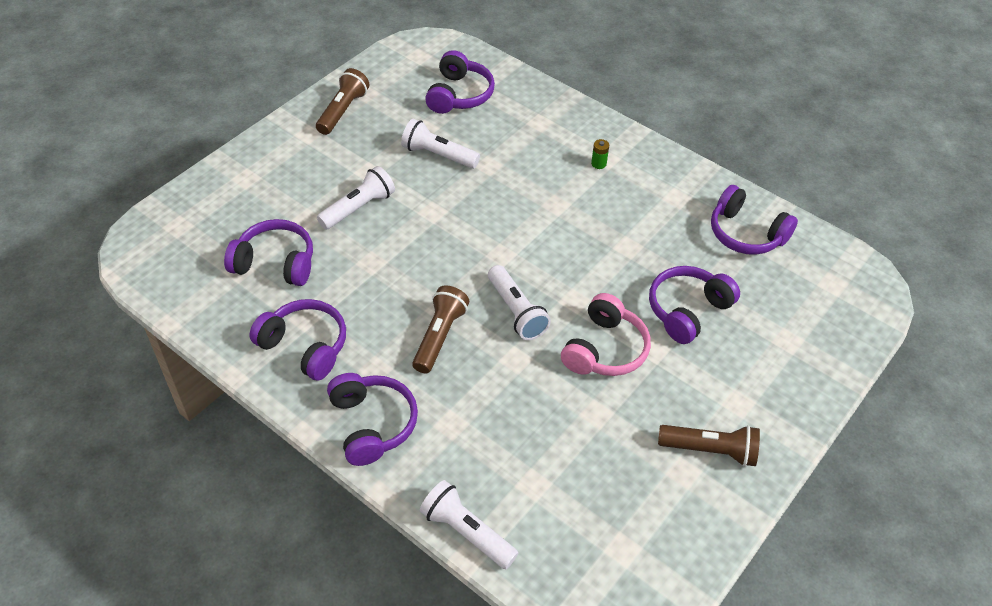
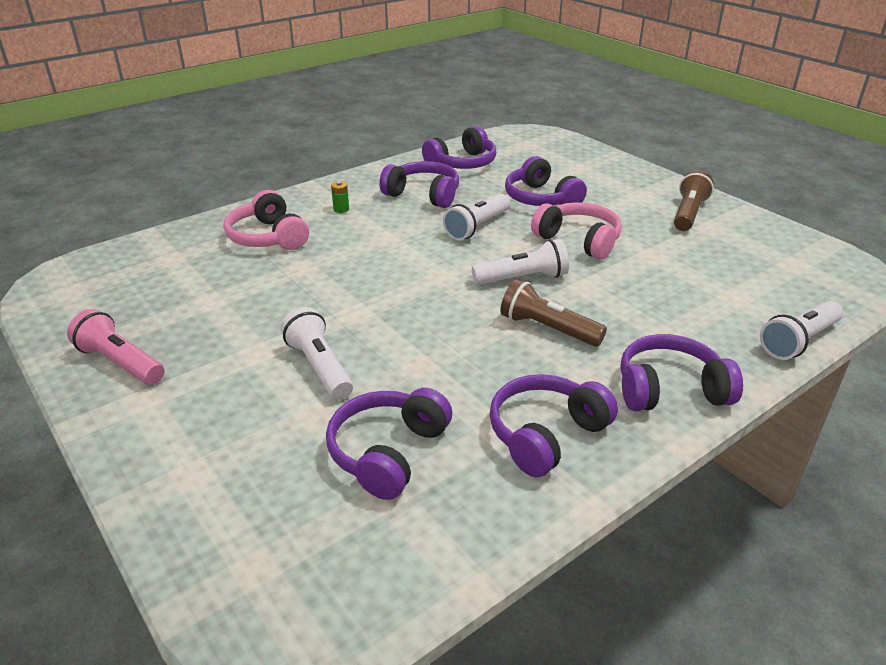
camera: 75 degrees left, 15 degrees down
(343, 111) = (120, 363): brown flashlight -> pink flashlight
(438, 155) = (264, 297): white flashlight -> white flashlight (477, 227)
(459, 95) = (170, 271): purple headphones -> purple headphones (423, 195)
(530, 131) = (268, 237): none -> pink headphones

